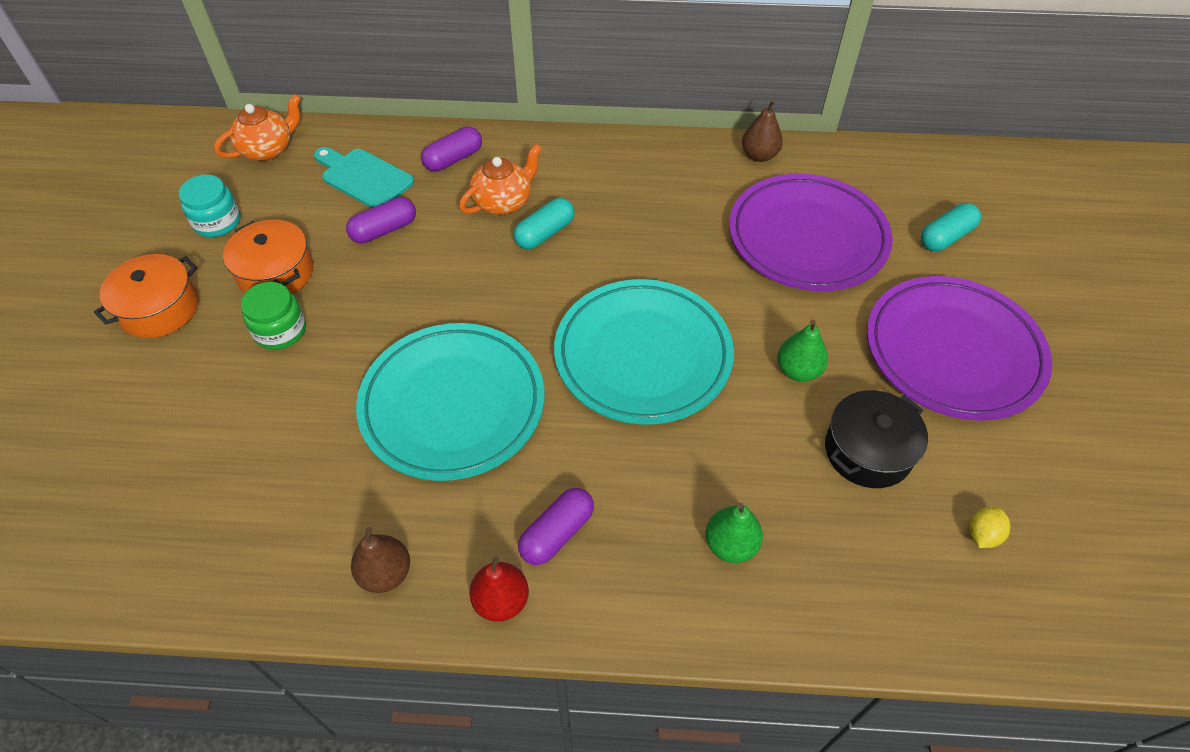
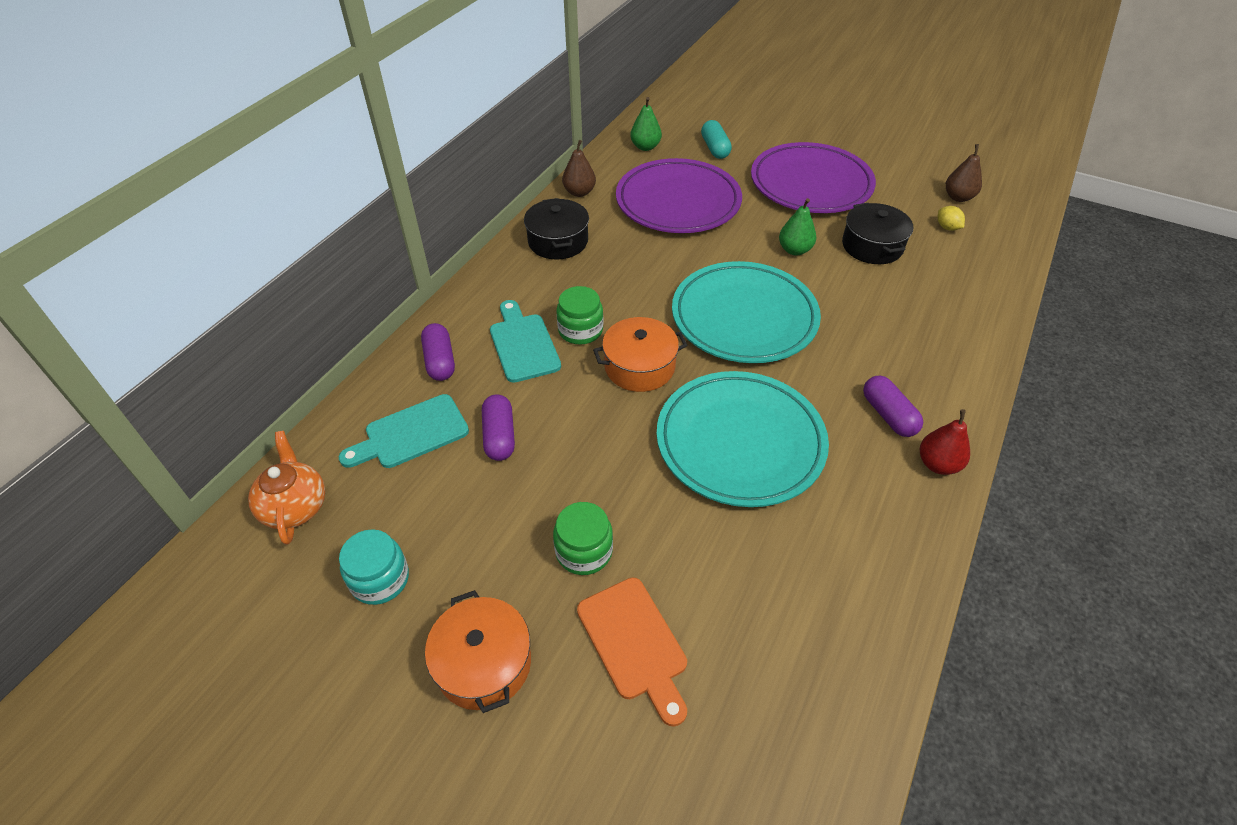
camera: 65 degrees left, 5 degrees down
(198, 396) = (634, 643): none -> orange cutting board
(276, 273) = (499, 538): orange pot -> orange pot (639, 366)
(385, 573) = (894, 531): brown pear -> brown pear (958, 197)
(503, 202) = (523, 344): orange teapot -> turquoise cutting board
(545, 233) = (580, 330): turquoise capsule -> green jar
(666, 170) = (558, 241): none -> black pot
(730, 545) = (924, 331): green pear -> green pear (645, 147)

